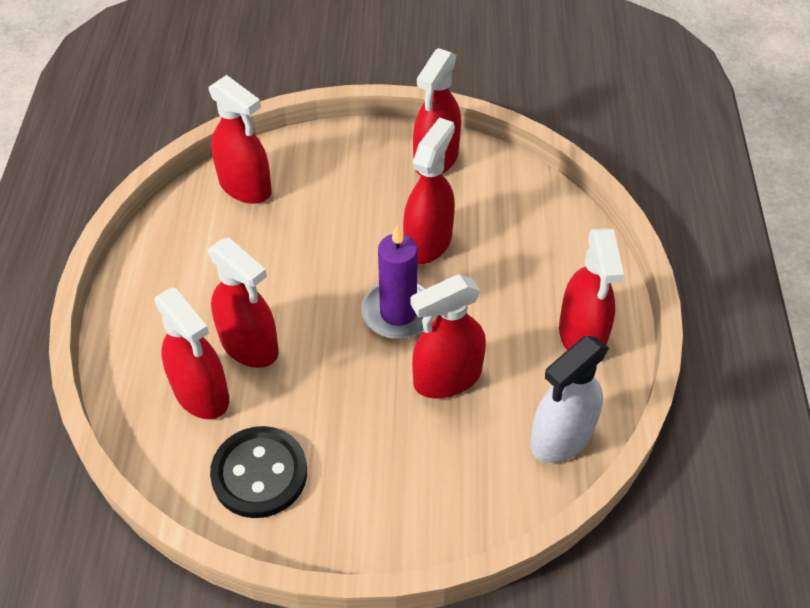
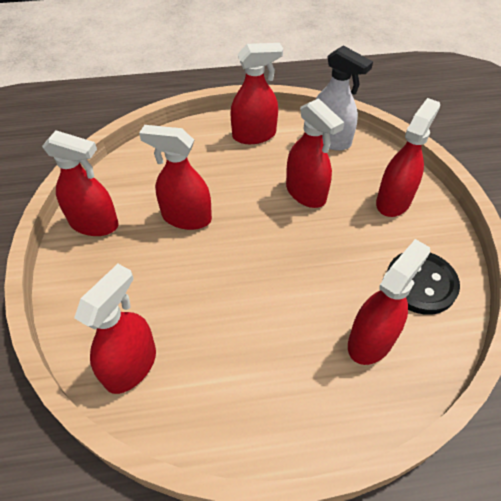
camera: 100 degrees left, 0 degrees up
(249, 345) = (314, 316): red spray bottle -> red spray bottle (393, 201)
(398, 313) = (258, 226): purple candle -> none

